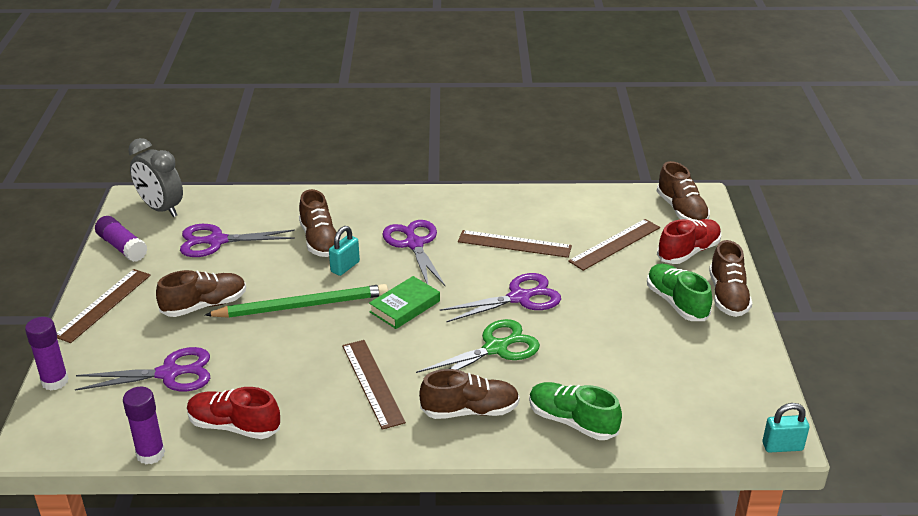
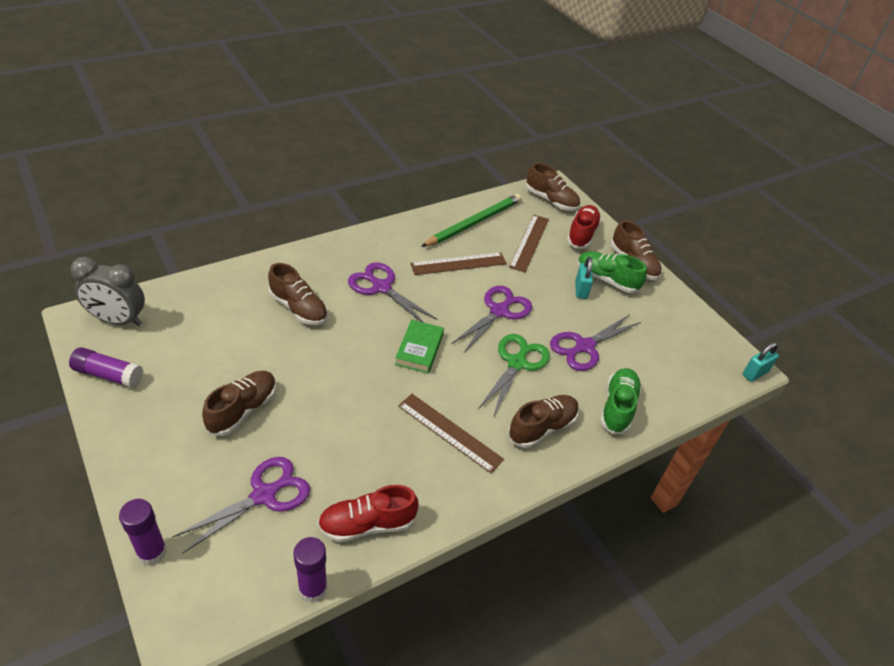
camera: 35 degrees left, 10 degrees up
(103, 305) = (138, 446): brown ruler -> none
(216, 241) = (202, 338): purple scissors -> purple scissors (584, 347)
(301, 306) = (332, 379): green pencil -> green pencil (473, 223)
(345, 267) = (341, 327): turquoise padlock -> turquoise padlock (581, 290)
(572, 421) = (617, 407): green shoe -> green shoe turned 105 degrees clockwise

